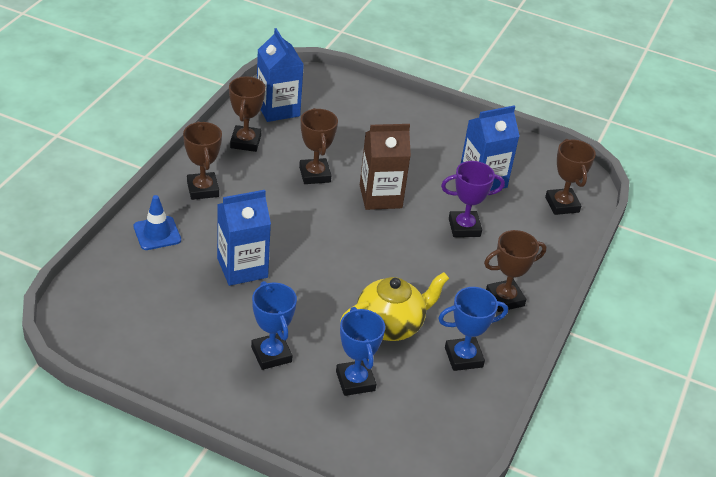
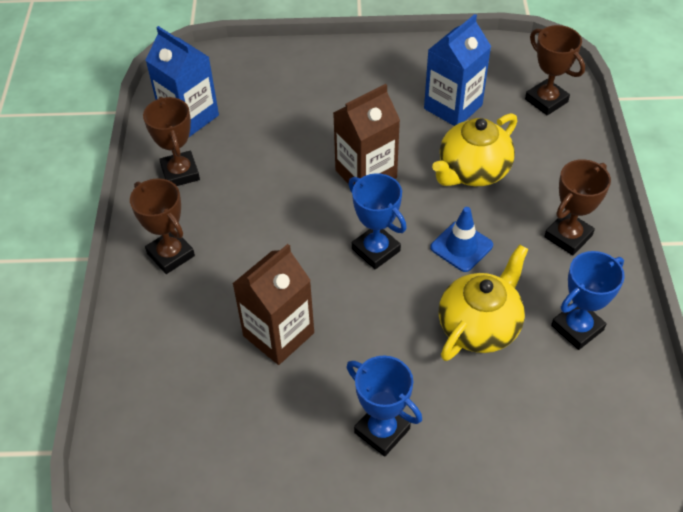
camera: 20 degrees left, 10 degrees up
(157, 233) = (155, 337): blue traffic cone -> blue traffic cone (461, 246)
(242, 268) = (278, 334): blue carton -> brown carton
(315, 174) = (280, 179): brown trophy -> none
(355, 381) = (491, 416): blue trophy -> blue trophy (376, 250)
(464, 227) = (473, 171): purple trophy -> yellow teapot

